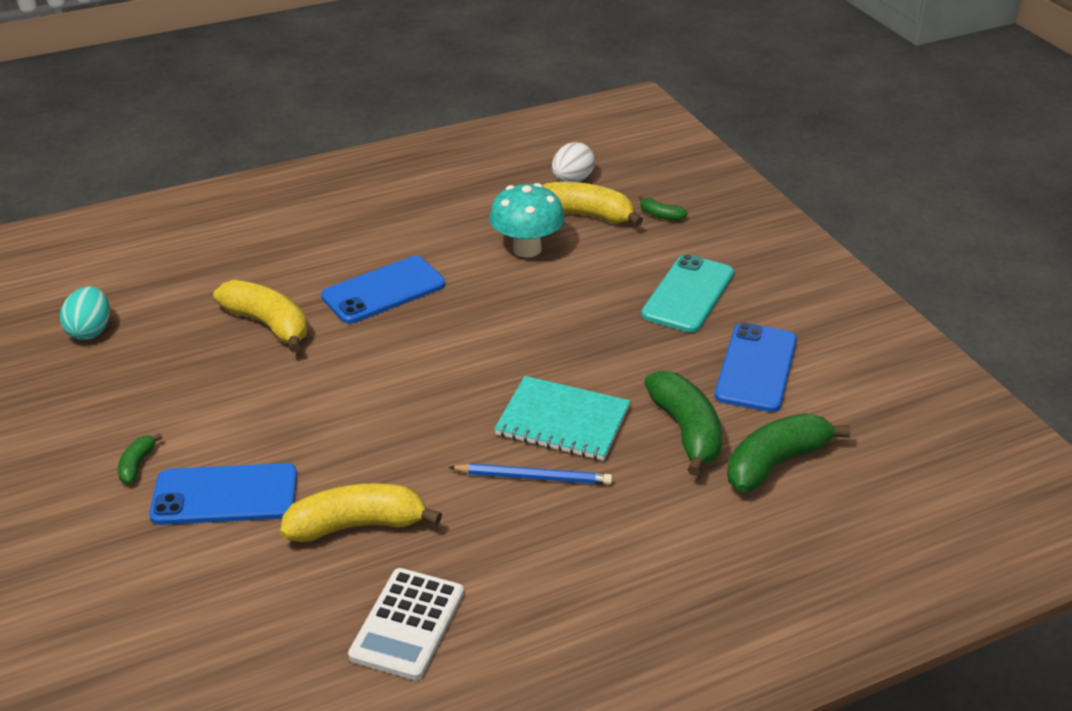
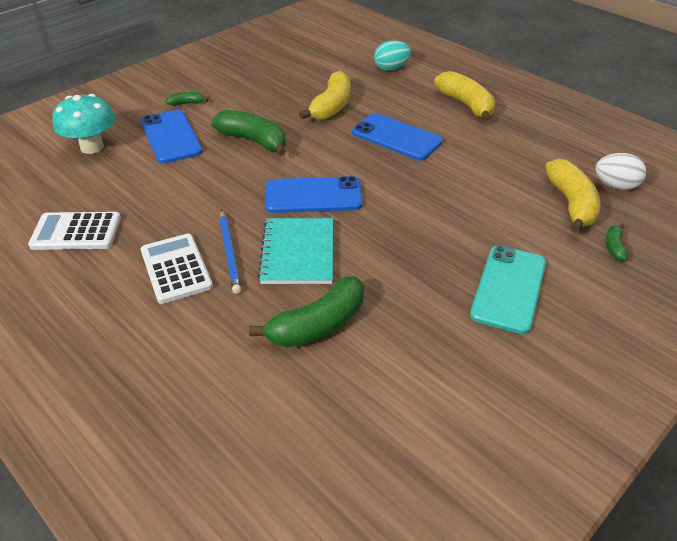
camera: 70 degrees right, 5 degrees up
(90, 331) = (290, 57): turquoise egg -> turquoise egg (391, 68)
(357, 525) = (159, 189): yellow banana -> yellow banana (466, 104)
(527, 249) = (497, 185): turquoise mushroom -> turquoise mushroom (92, 147)
(540, 529) = (176, 268): none -> white calculator
(688, 294) = (508, 288): turquoise phone -> turquoise phone turned 75 degrees counterclockwise
(756, 368) = (430, 356): blue phone -> blue phone (313, 195)
(776, 462) = (302, 394): green banana -> green banana (253, 141)

